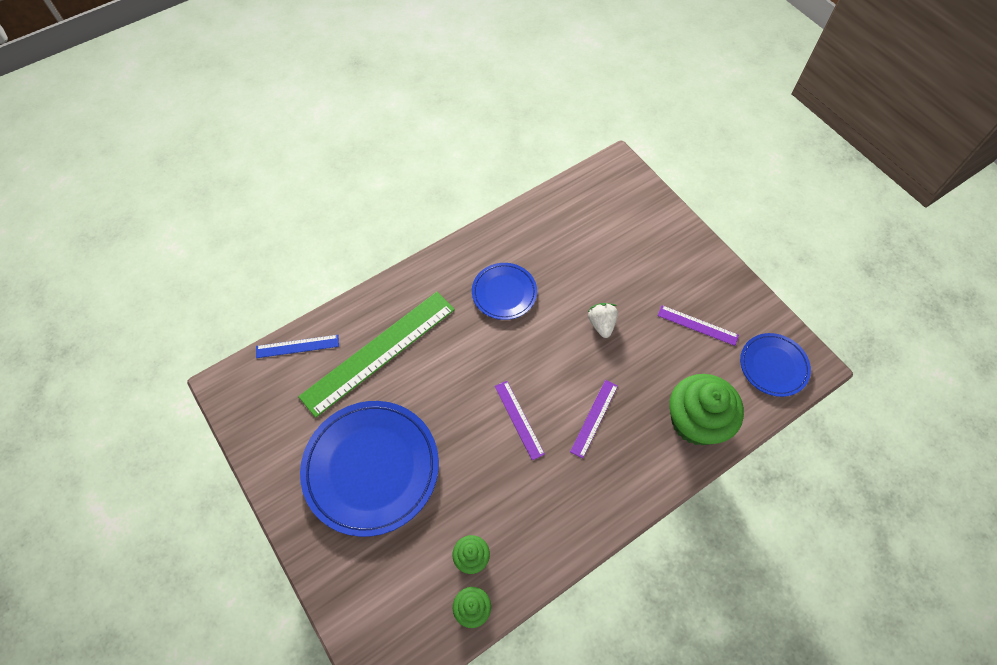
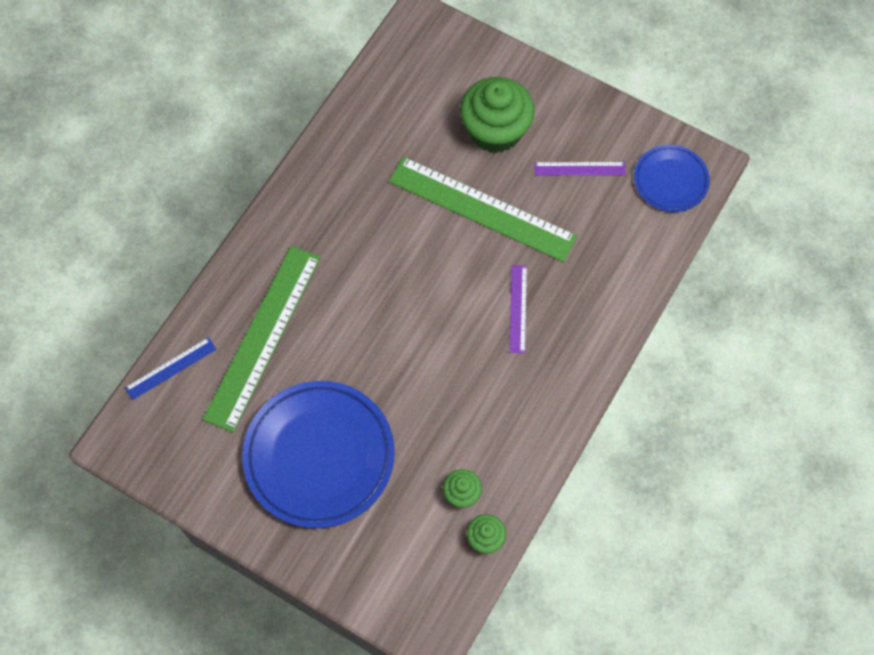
camera: 25 degrees left, 5 degrees up
(504, 293) = (364, 217): blue plate -> none
(519, 419) = (444, 342): purple ruler -> none
(601, 324) = (482, 208): white strawberry -> green ruler
(696, 421) = (618, 269): green cupcake -> green cupcake (495, 131)

